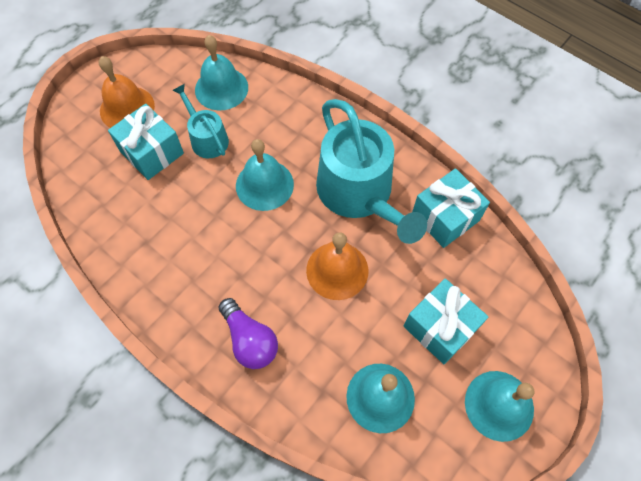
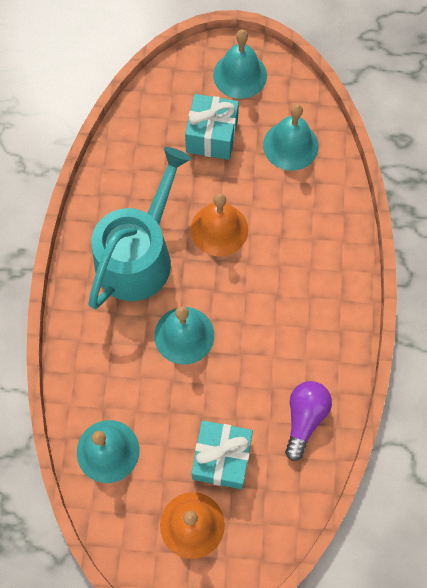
camera: 125 degrees left, 5 degrees up
(207, 138) = (172, 420): turquoise watering can -> none
(250, 340) = (318, 253): purple light bulb -> purple light bulb (304, 418)
(445, 217) = (116, 180): turquoise gift -> none

